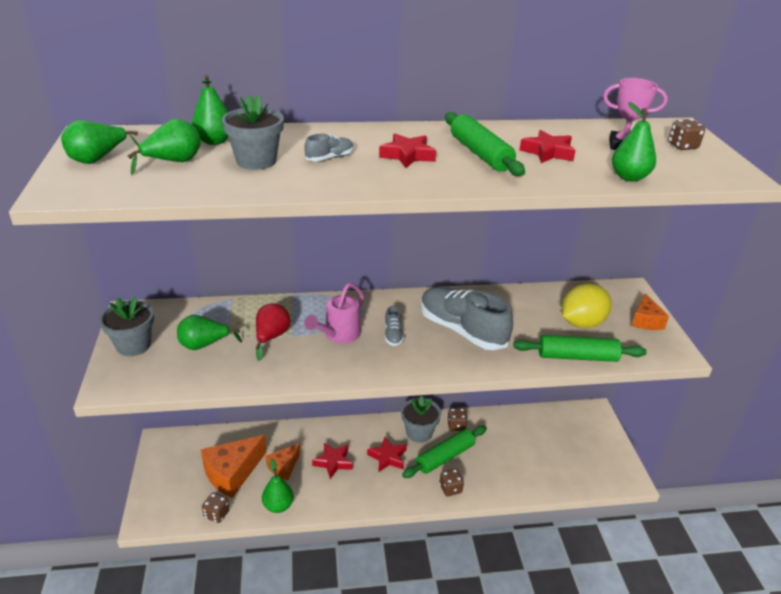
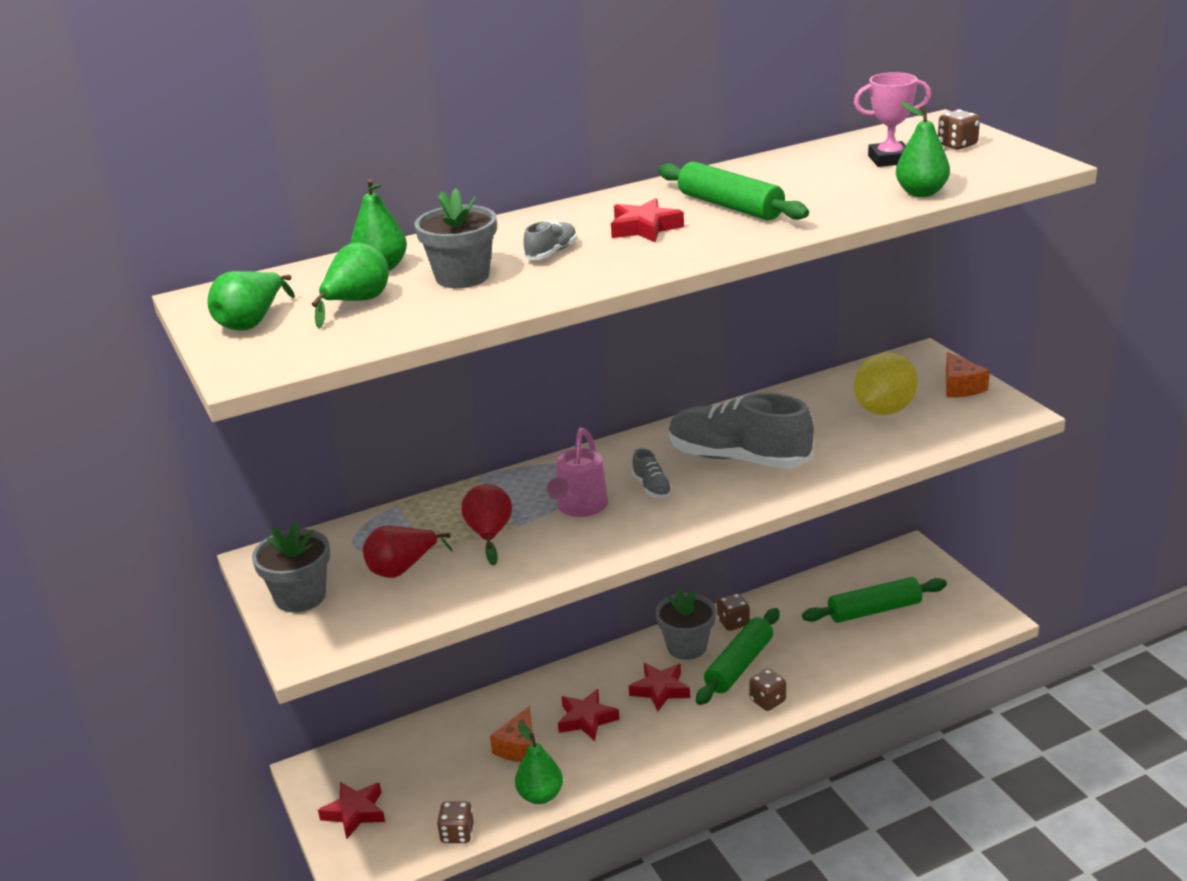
camera: 15 degrees left, 5 degrees down
(204, 345) = (402, 569): green pear -> red pear
(232, 473) = (447, 777): orange cheese -> none
(548, 152) = (808, 186): red star -> red star (355, 812)
(577, 356) = (900, 449): green rolling pin -> green rolling pin (874, 610)

